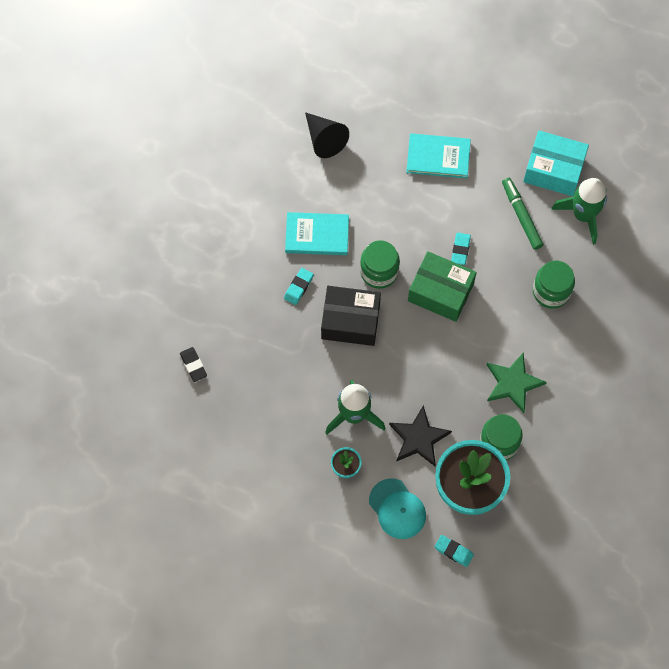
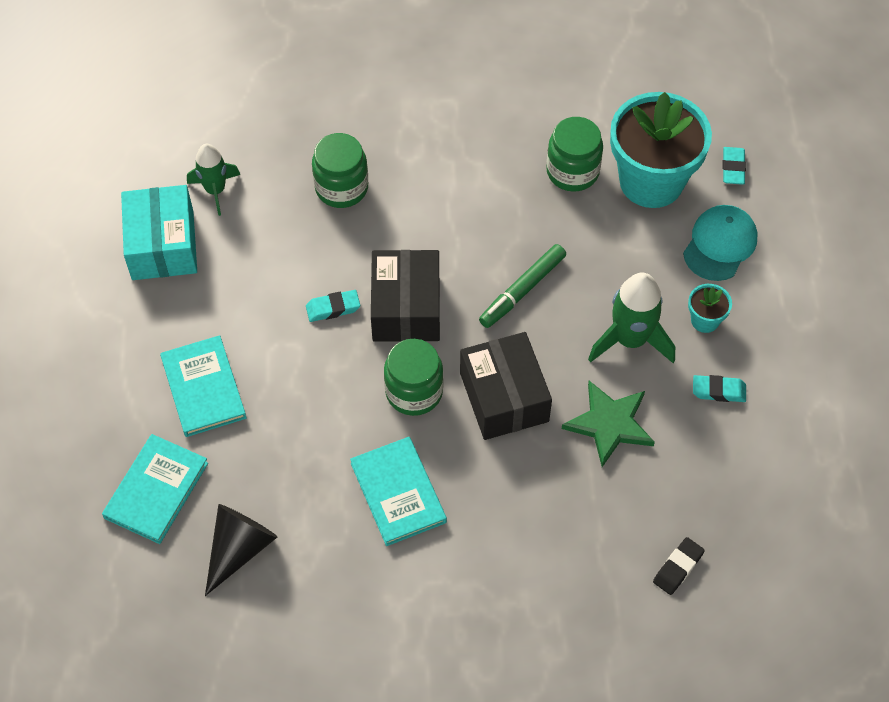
camera: 115 degrees left, 10 degrees down
(298, 287) = (489, 482): turquoise eraser -> turquoise eraser (718, 391)
(382, 109) = (156, 490): none -> turquoise book
(419, 438) = (617, 256): black star -> none
(440, 292) = (406, 308): green box -> black box
(513, 383) = (487, 184): green star -> green star (609, 424)
(521, 215) = (248, 257): green marker -> green marker (522, 290)
(583, 215) = (215, 190): green rocket -> green rocket, size x0.66

